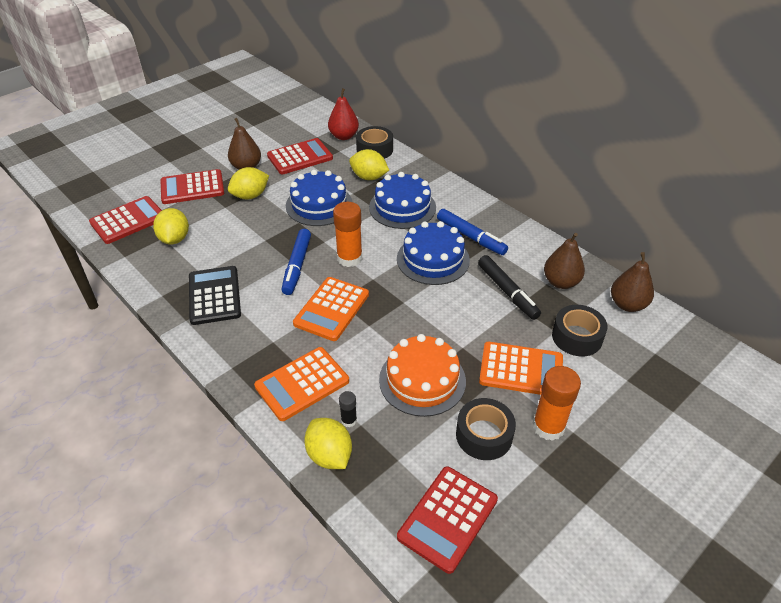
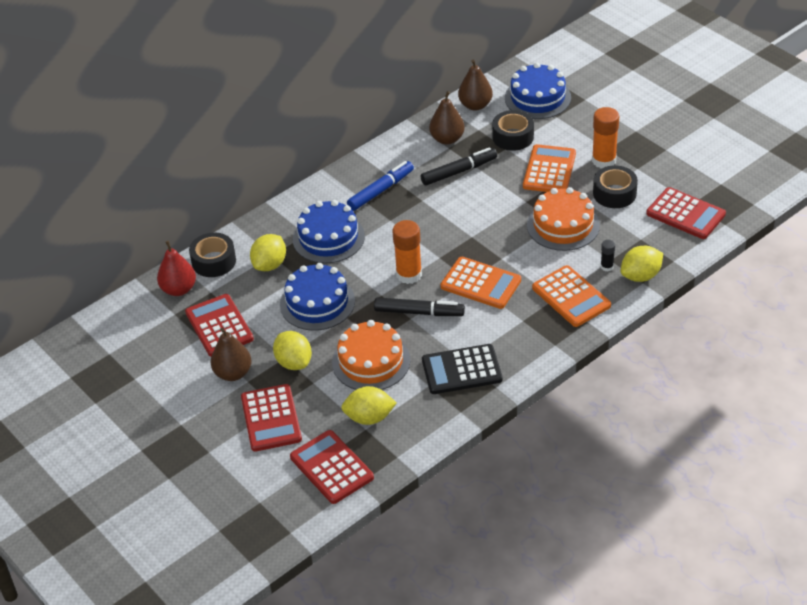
camera: 85 degrees left, 0 degrees up
(240, 238) = (371, 361): none -> orange cake
(297, 266) = (419, 312): blue marker -> black marker
(433, 259) = (413, 217): blue cake -> blue cake (537, 98)

